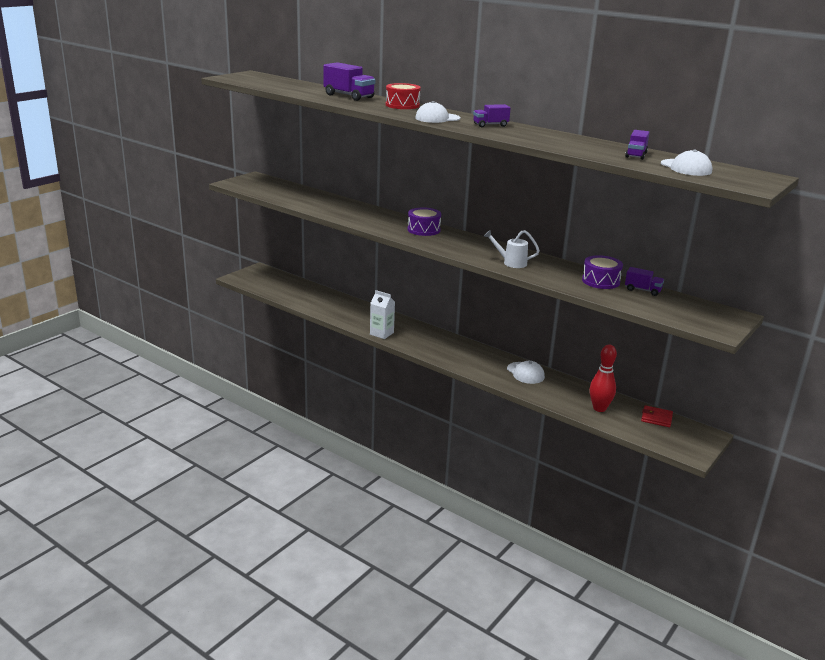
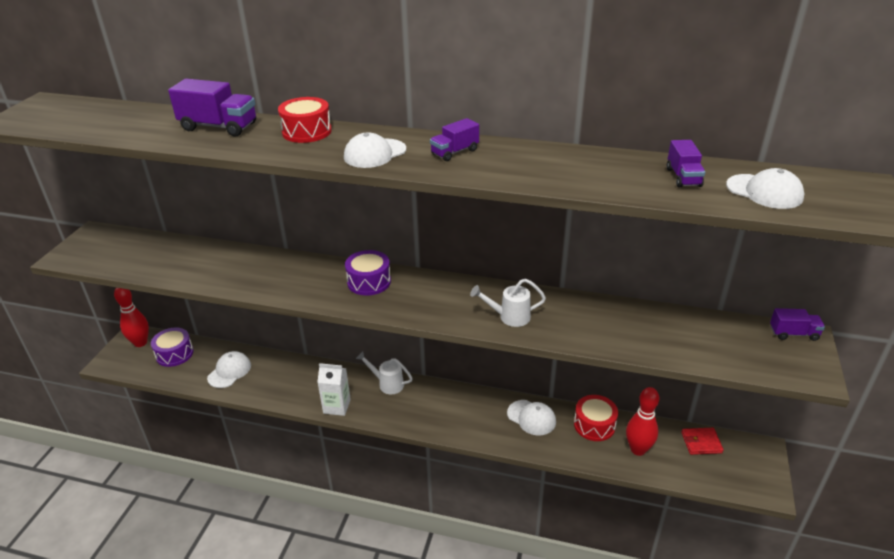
camera: 20 degrees left, 10 degrees up
(263, 273) = (140, 343): none -> red bowling pin
(316, 300) = (229, 371): none -> white cap
(426, 331) = (387, 384): none -> white watering can
(573, 388) = (594, 425): none -> red drum
(600, 281) = (629, 319): purple drum -> purple drum (174, 354)
(642, 290) = (684, 322): purple truck -> purple truck (793, 333)

